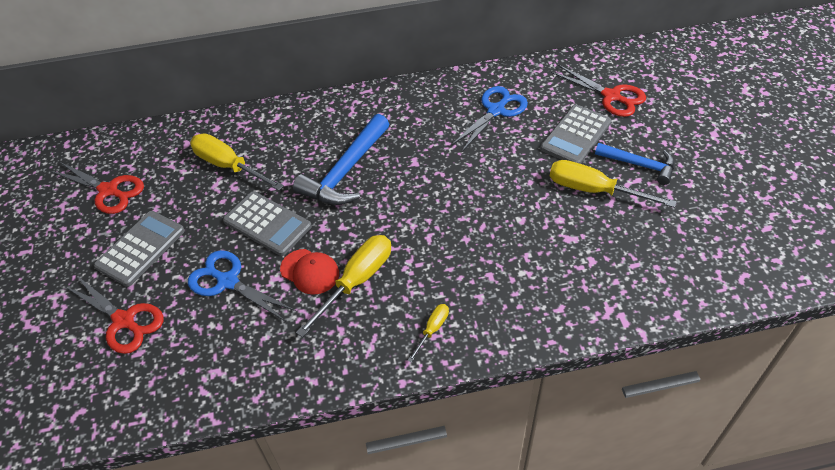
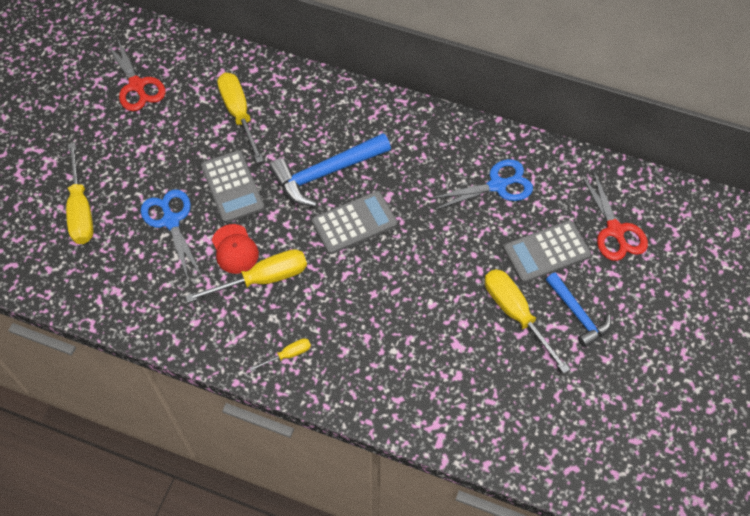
camera: 30 degrees right, 10 degrees up
(124, 321) = (81, 210): red scissors -> yellow screwdriver
(140, 248) = (128, 154): grey calculator -> grey calculator (354, 223)

